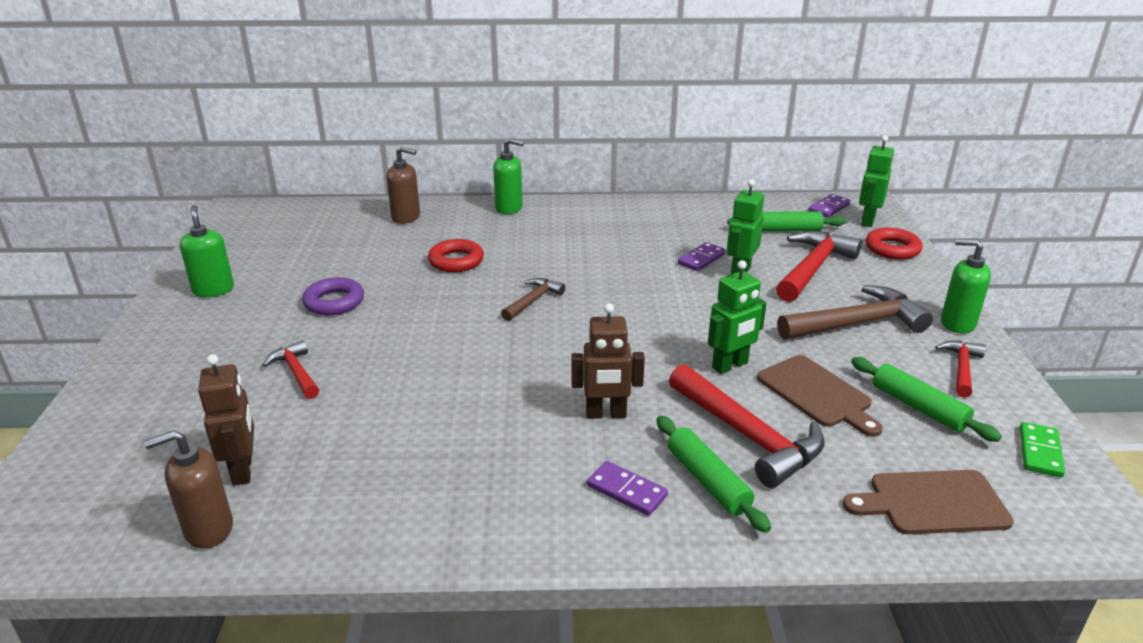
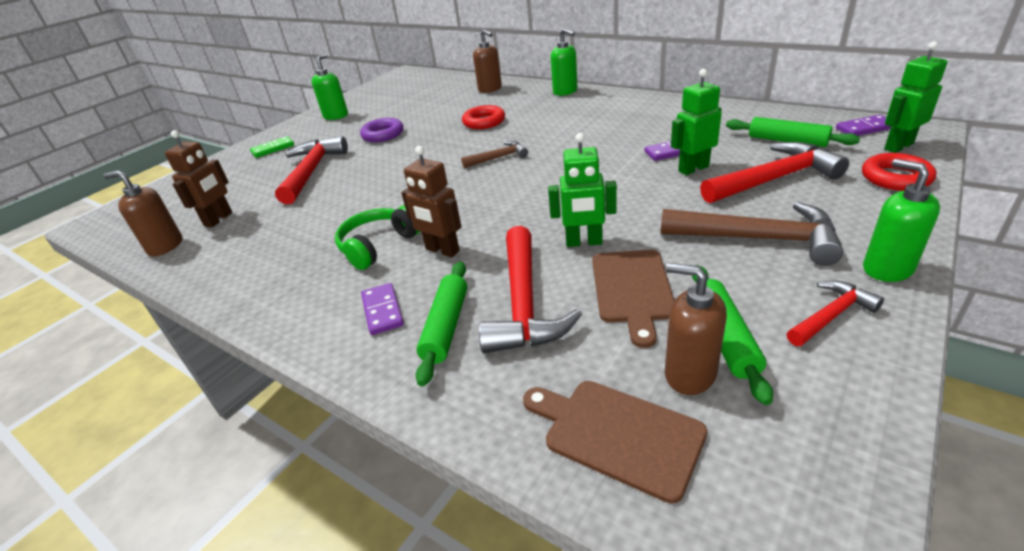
camera: 40 degrees right, 5 degrees up
(296, 372) = (312, 171): red hammer -> red hammer, size x1.83
(528, 431) = (379, 246): none -> green headphones
(927, 442) = (689, 374): none -> brown soap dispenser
(1040, 452) = (823, 440): green domino -> green domino (273, 149)

